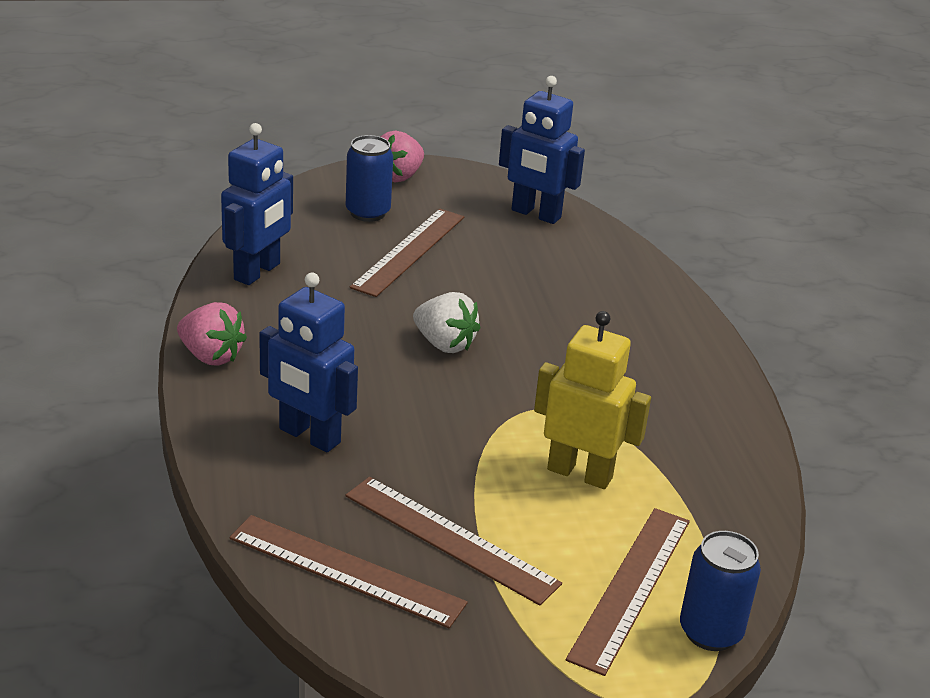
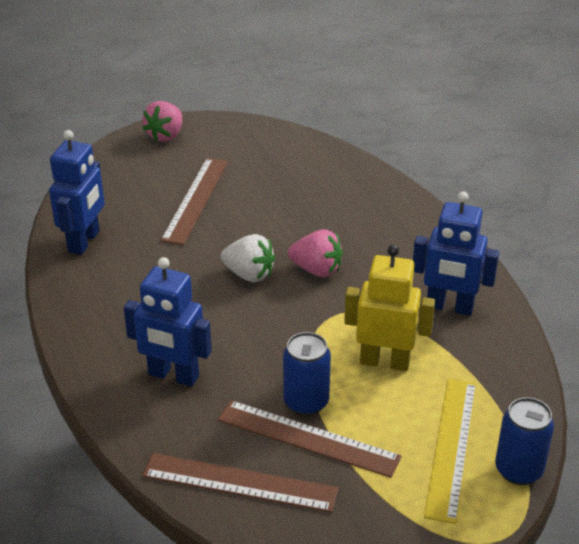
camera: 10 degrees left, 5 degrees up
(211, 356) = (73, 323): pink strawberry -> pink strawberry (317, 270)
(368, 212) = (152, 172): blue can -> blue can (306, 402)
(535, 214) = (280, 148): blue robot -> blue robot (449, 307)
(630, 587) = (451, 447): brown ruler -> yellow ruler

